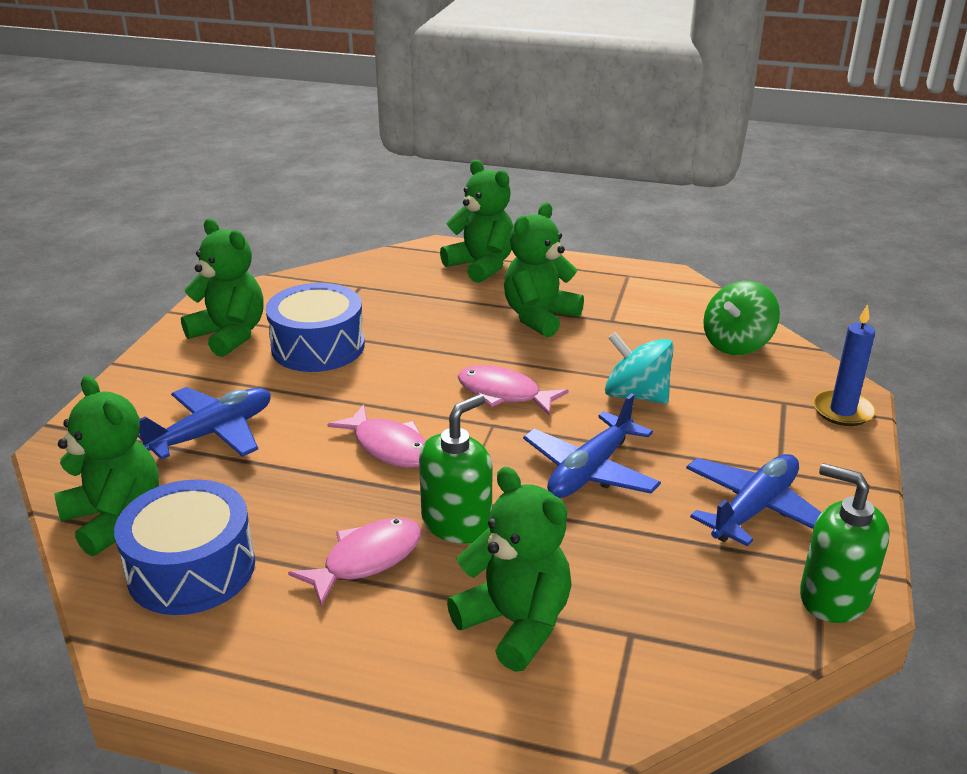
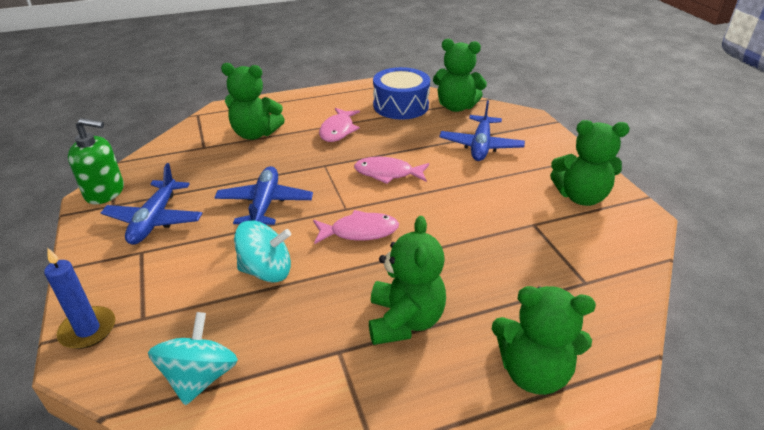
camera: 145 degrees right, 5 degrees up
(318, 347) = (518, 213): blue drum -> none
(457, 522) = (314, 155): green soap dispenser -> none
(737, 344) = (200, 377): green spinning top -> turquoise spinning top

